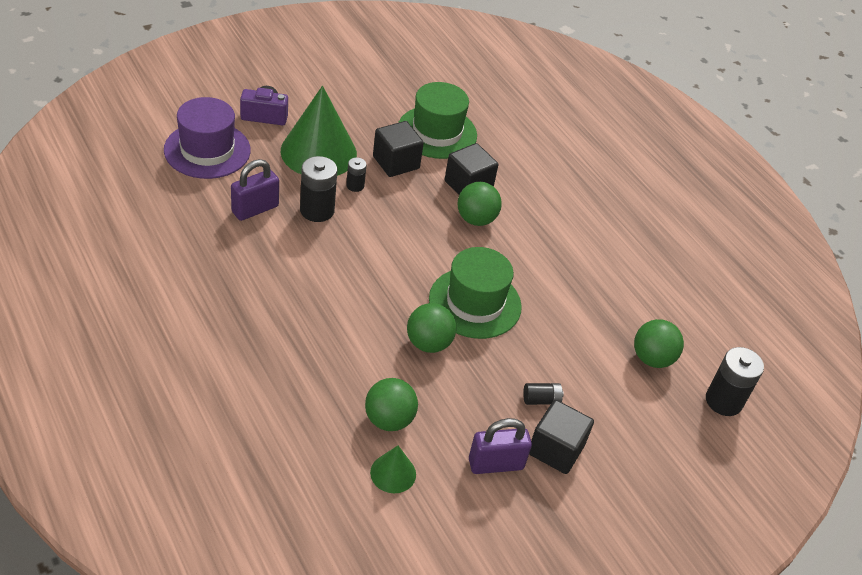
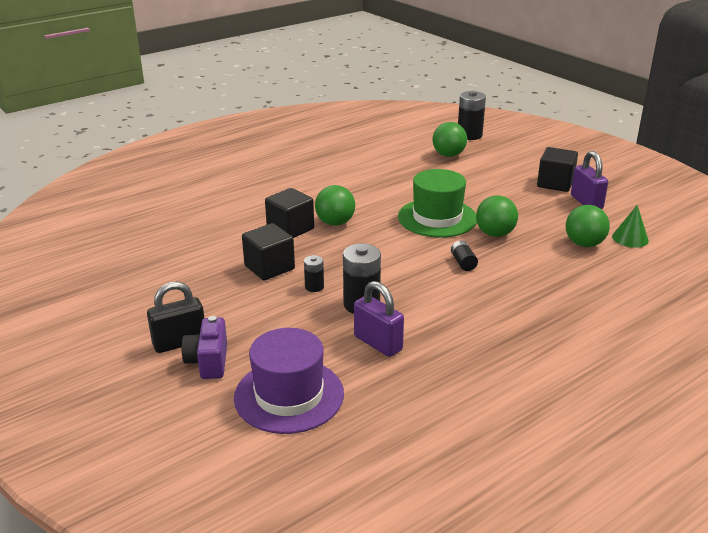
camera: 90 degrees left, 15 degrees down
(295, 103) = (179, 342): none -> black padlock
(318, 152) = (267, 315): green cone -> none
(437, 132) = (213, 249): green hat -> none
(541, 400) = (516, 189): black battery -> black battery (463, 263)

